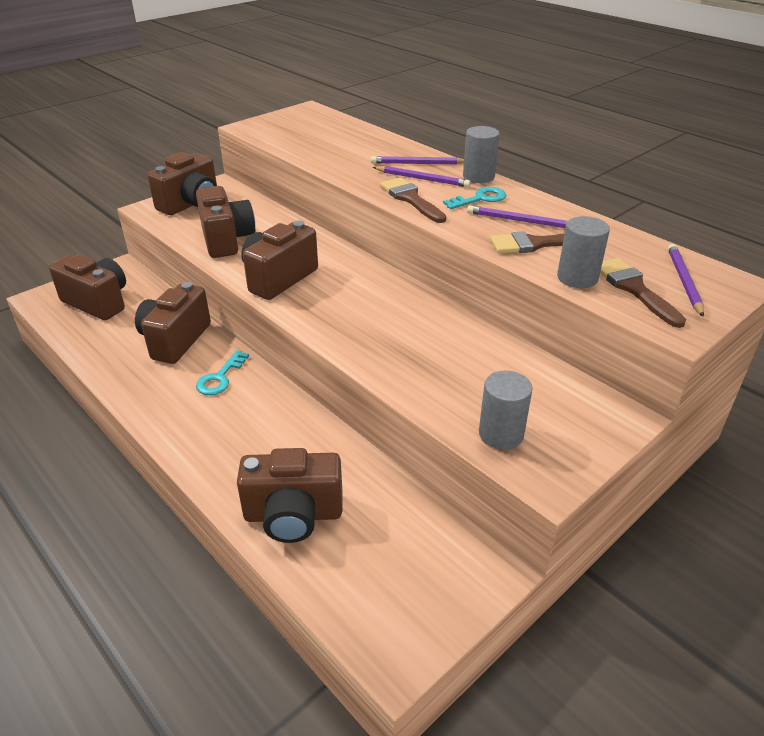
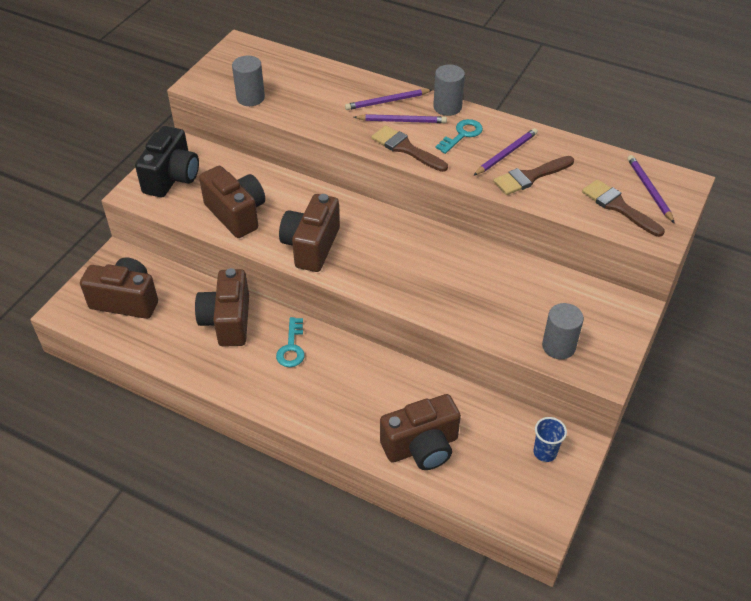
camera: 20 degrees left, 10 degrees up
(191, 204) = (172, 178): brown camera -> black camera
(443, 568) = (545, 452): none -> blue cup
(520, 221) = (506, 154): purple pencil -> purple pencil turned 135 degrees clockwise
(577, 278) = (574, 205): grey cylinder -> grey cylinder (250, 98)

